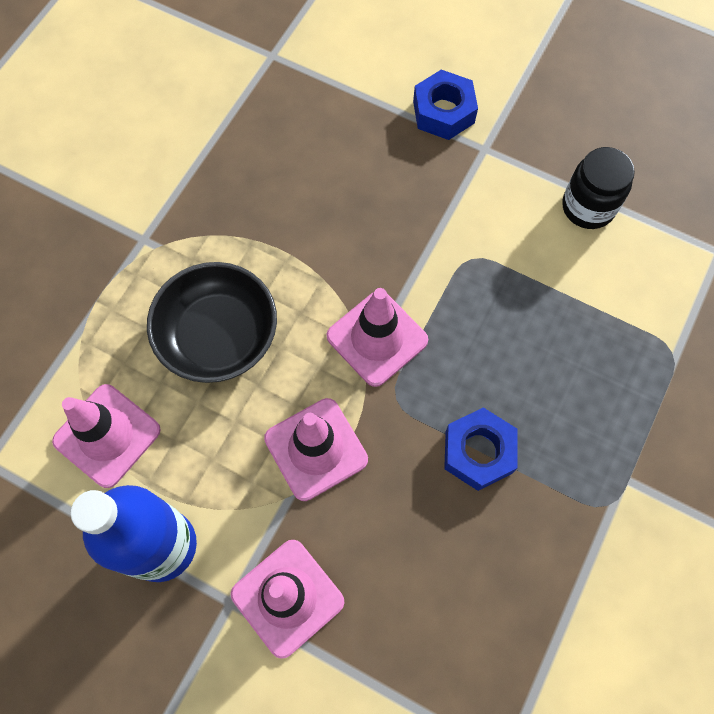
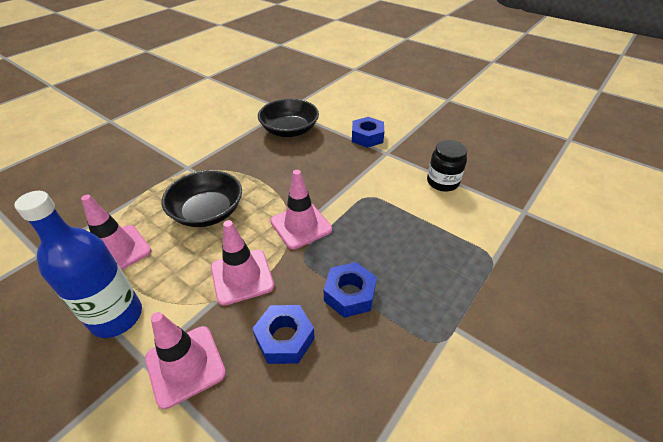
camera: 10 degrees right, 25 degrees down
(297, 114) = (289, 130): none -> black bowl
(406, 536) = (284, 338): none -> blue nut

